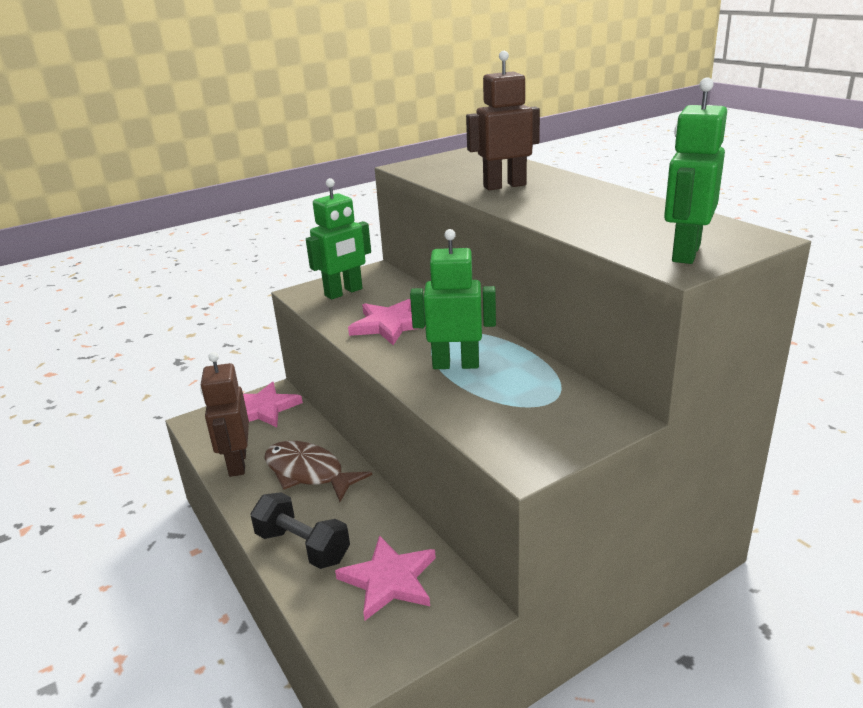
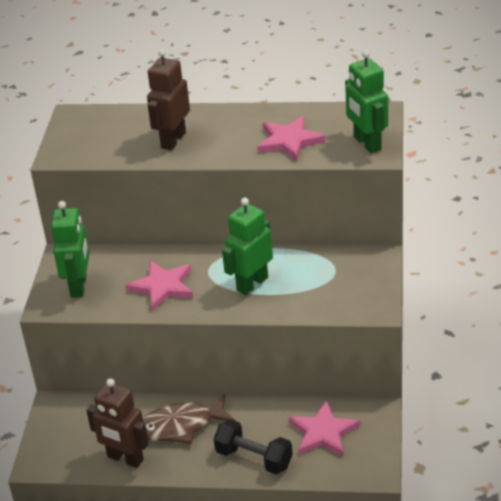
camera: 50 degrees left, 10 degrees up
(263, 409) = (68, 419): pink star -> pink star (289, 141)
(303, 547) = (254, 458): black dumbbell -> black dumbbell turned 45 degrees clockwise

